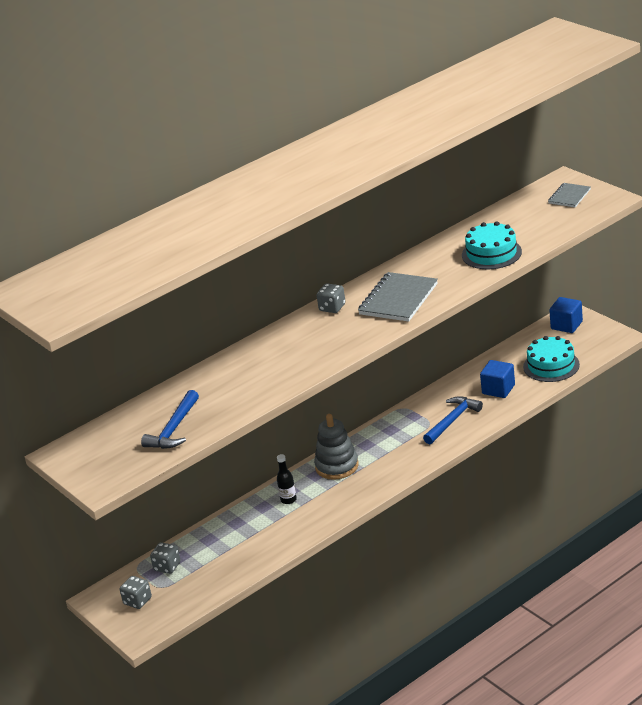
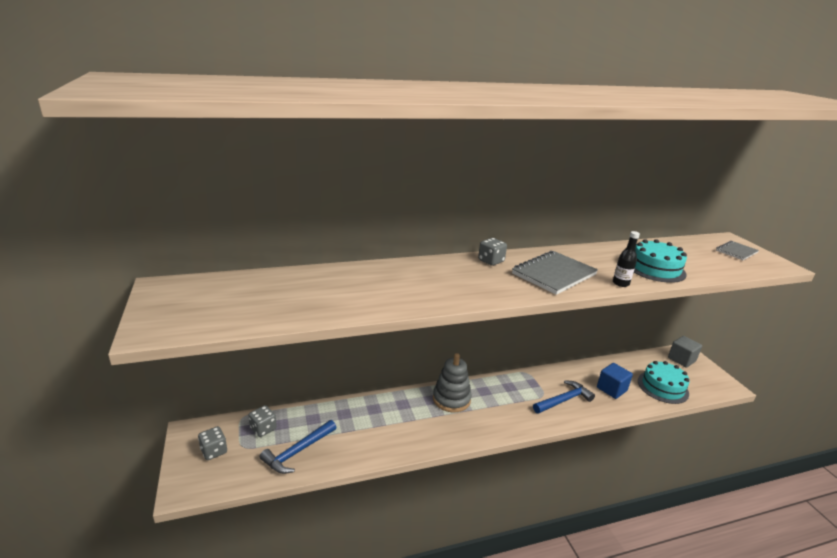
camera: 15 degrees right, 5 degrees down
(174, 429) = (272, 305): blue hammer -> blue hammer (298, 452)
(288, 500) = (396, 412): black bottle -> black bottle (620, 283)
(566, 325) = (681, 359): blue cube -> grey cube

